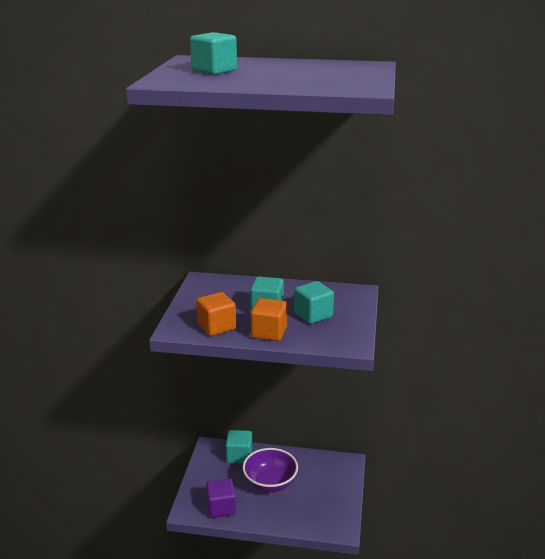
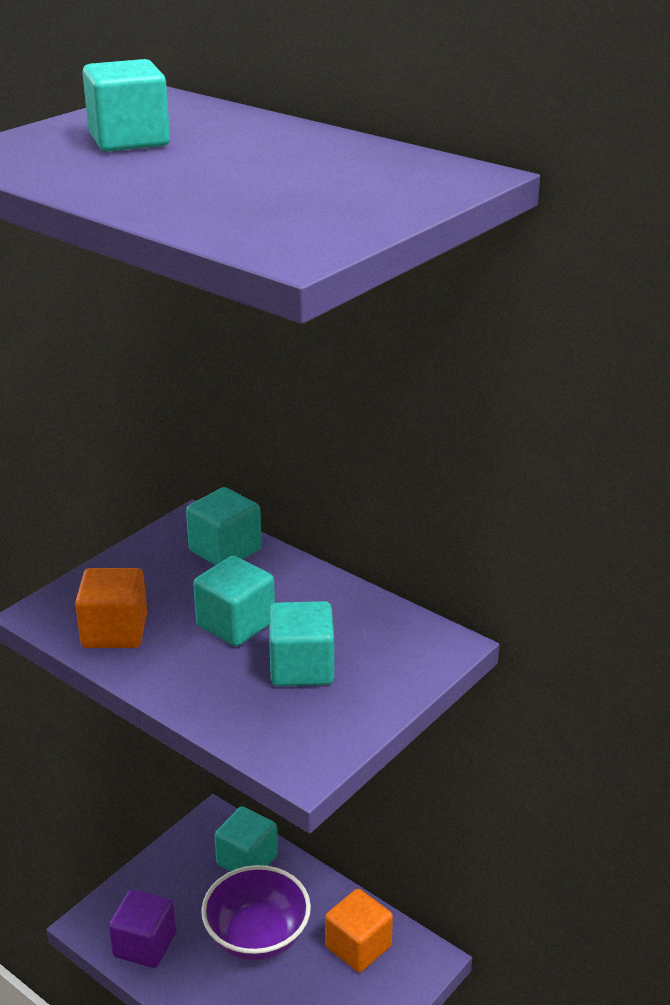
camera: 30 degrees right, 5 degrees up
(229, 285) = (225, 550): none -> turquoise cube
(269, 332) = (186, 677): orange cube -> orange cube (358, 946)

